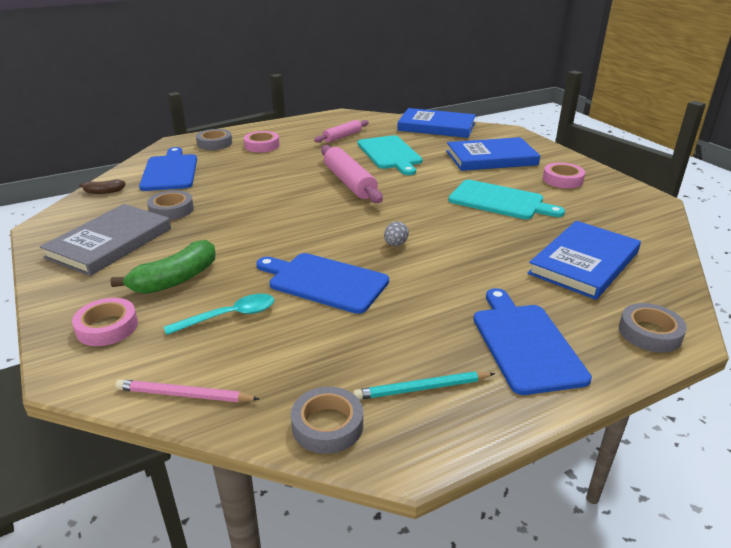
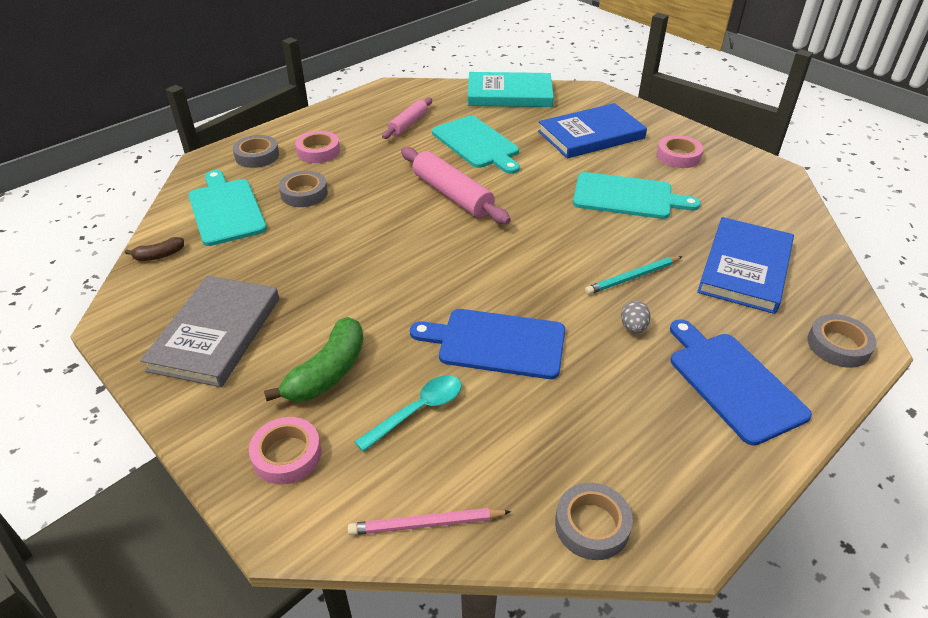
camera: 15 degrees left, 10 degrees up
(170, 171) = (226, 209): blue cutting board -> turquoise cutting board
(171, 210) = (263, 270): grey tape -> grey tape (304, 193)
(395, 244) = (546, 277): grey egg -> grey egg (633, 327)
(422, 388) = (661, 459): turquoise pencil -> turquoise pencil (632, 277)
(436, 126) = (509, 94): blue book -> turquoise book

